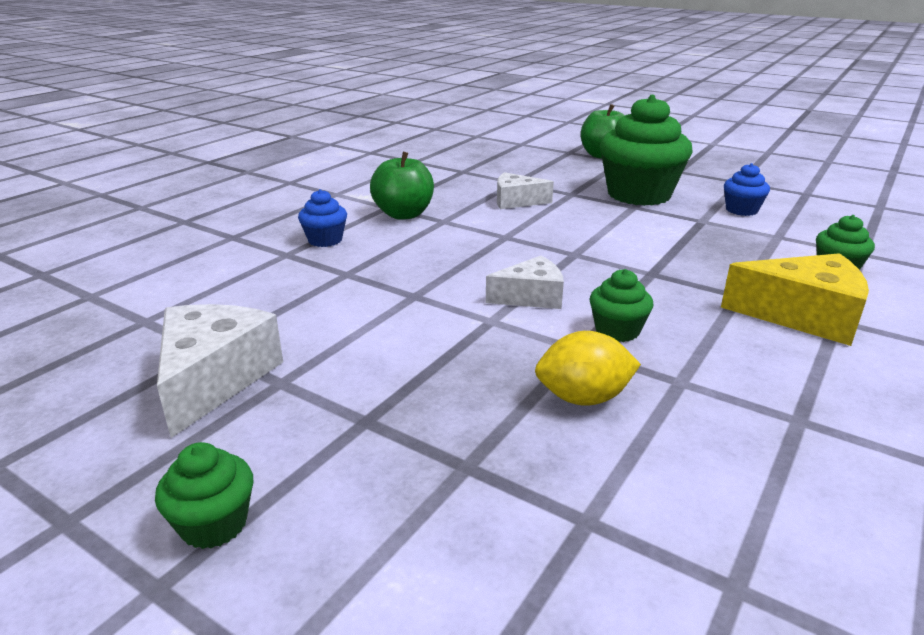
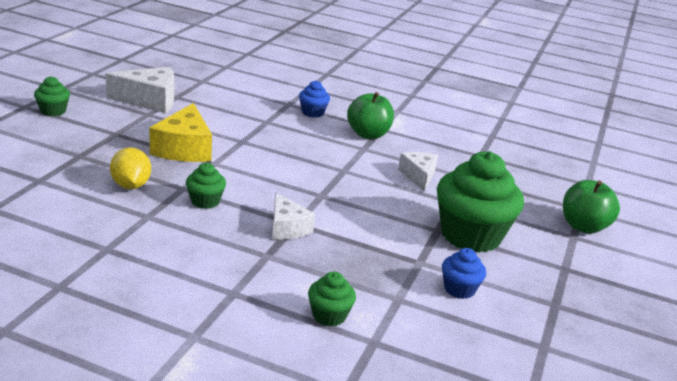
camera: 75 degrees right, 0 degrees up
(531, 297) = (246, 176): white cheese -> white cheese (287, 228)
(803, 316) = (236, 277): yellow cheese -> yellow cheese (184, 148)

